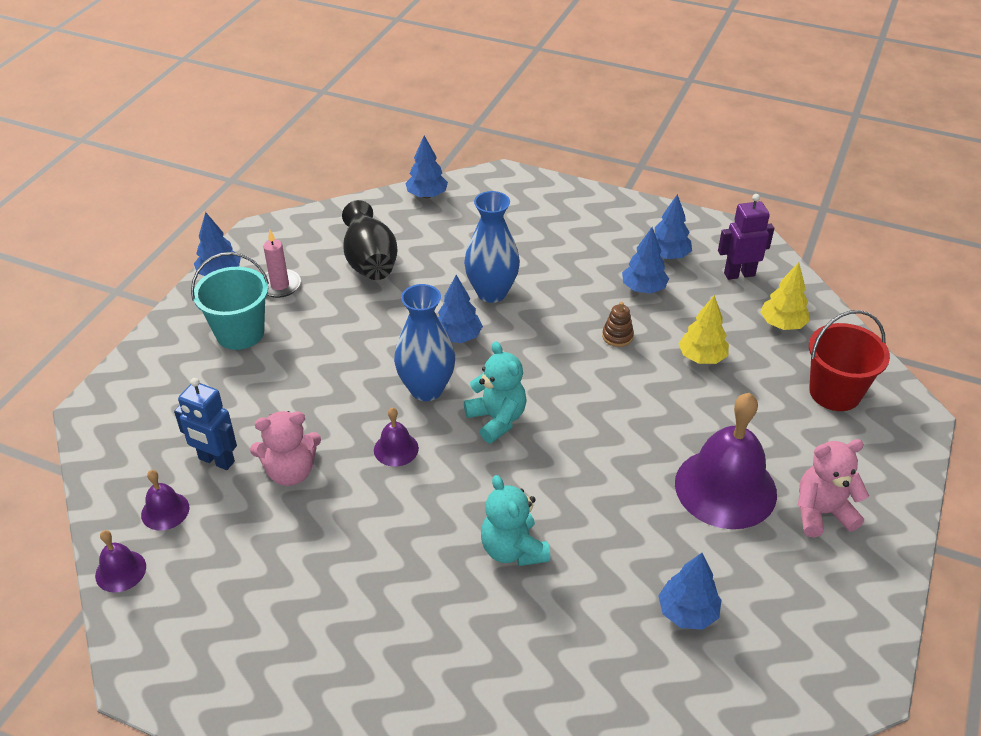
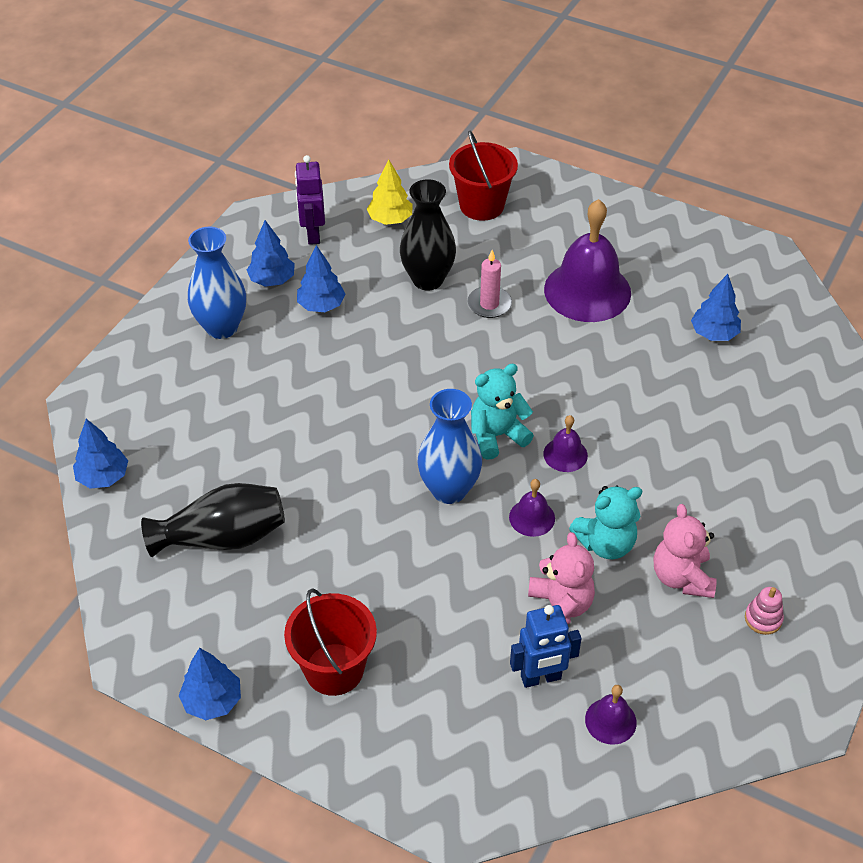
camera: 85 degrees left, 5 degrees up
(120, 571) = (689, 754): purple bell -> purple bell (565, 454)
(216, 460) = (541, 678): blue robot -> blue robot turned 45 degrees clockwise
(240, 333) = (334, 669): turquoise bucket -> red bucket
(266, 642) = (763, 619): none -> pink stacking toy
(280, 285) = (251, 631): pink candle -> pink candle (489, 304)
(457, 337) = (372, 460): blue tree -> none
(492, 292) = (304, 426): blue vase -> blue vase (222, 327)
(513, 549) = (655, 435): turquoise teddy bear -> turquoise teddy bear (605, 544)
(617, 336) = (390, 334): brown stacking toy -> none
(702, 357) = (427, 279): yellow tree -> black vase
(822, 513) = (614, 240): pink teddy bear -> pink teddy bear (682, 577)

